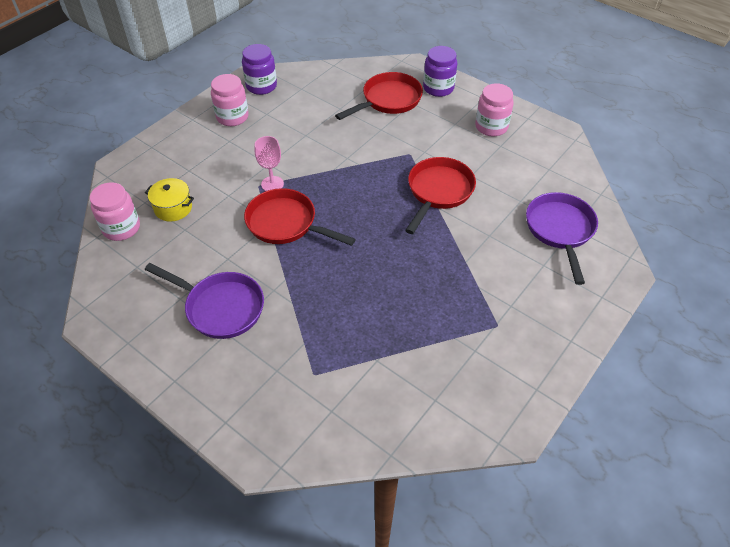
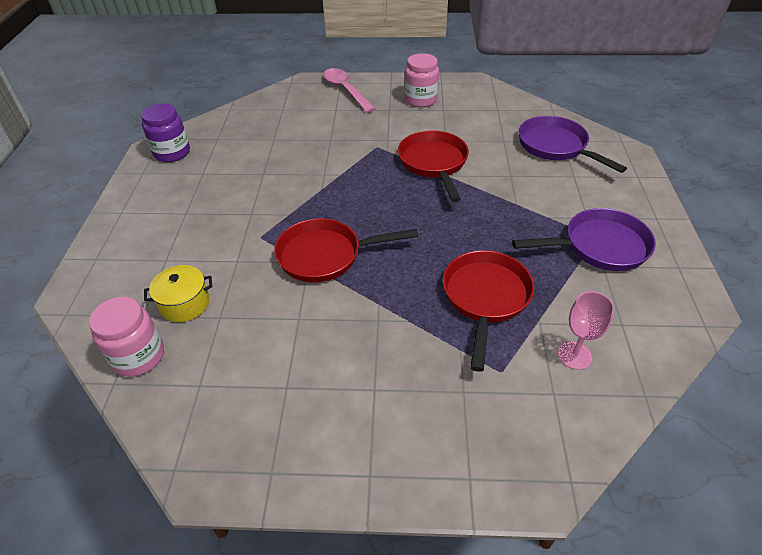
camera: 35 degrees left, 5 degrees down
(221, 307) = (341, 368): purple pan -> purple pan (600, 246)
(232, 117) = (167, 191): pink jar -> none
(272, 184) = (274, 229): pink goblet -> pink goblet (574, 355)
(388, 100) = (312, 115): red pan -> red pan (485, 298)
(438, 88) = (346, 90): purple jar -> pink spoon

